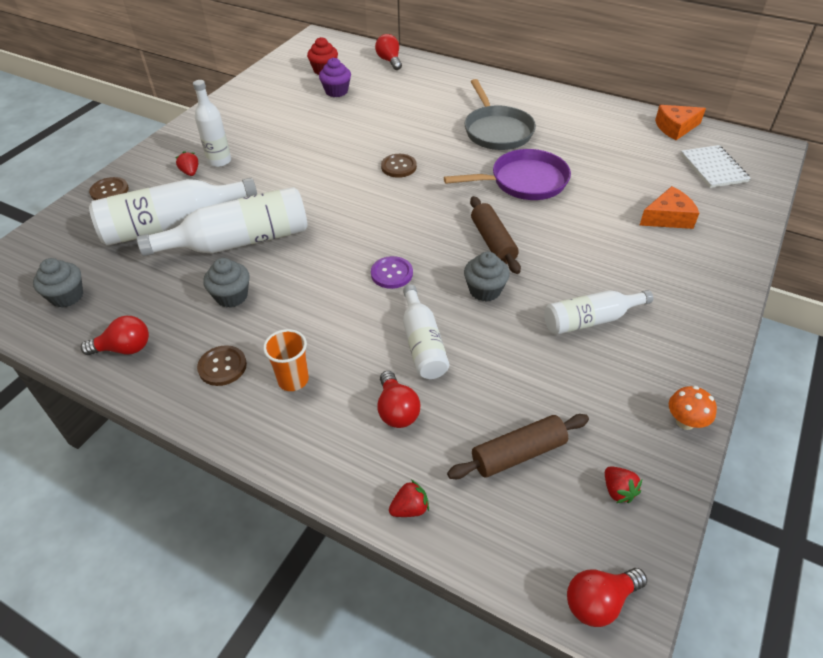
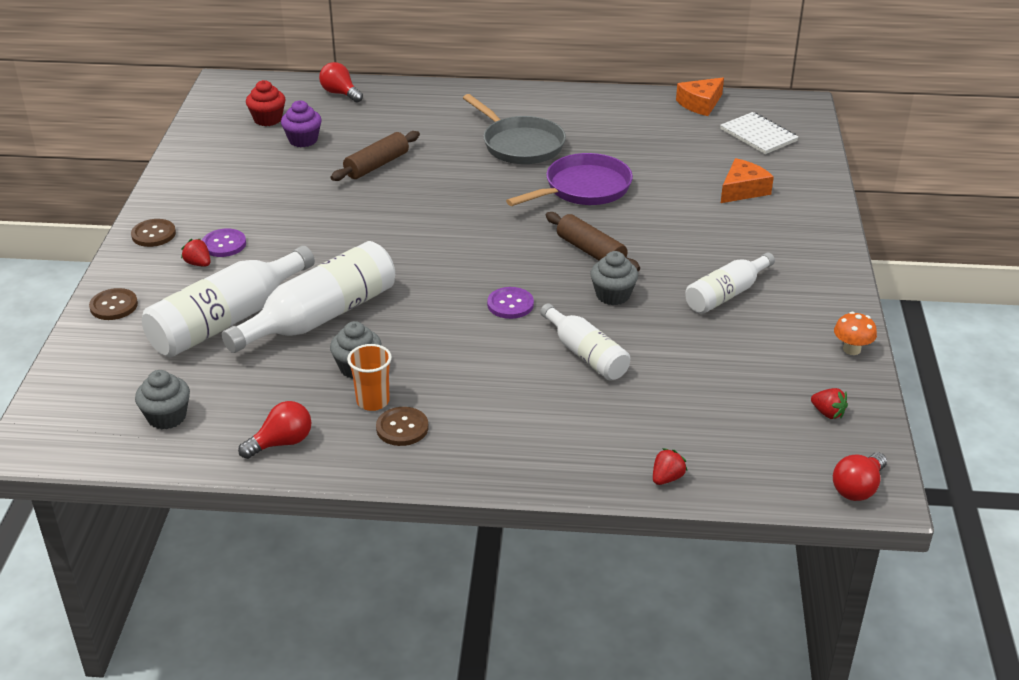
camera: 25 degrees left, 10 degrees down
(219, 161) = (224, 244): white bottle -> purple button
(293, 380) = (483, 418): orange cup -> orange cup (373, 401)
(396, 410) = (601, 413): red light bulb -> none
(398, 167) = (440, 204): brown button -> brown button (153, 234)
(518, 454) = (731, 412): brown rolling pin -> brown rolling pin (376, 165)

